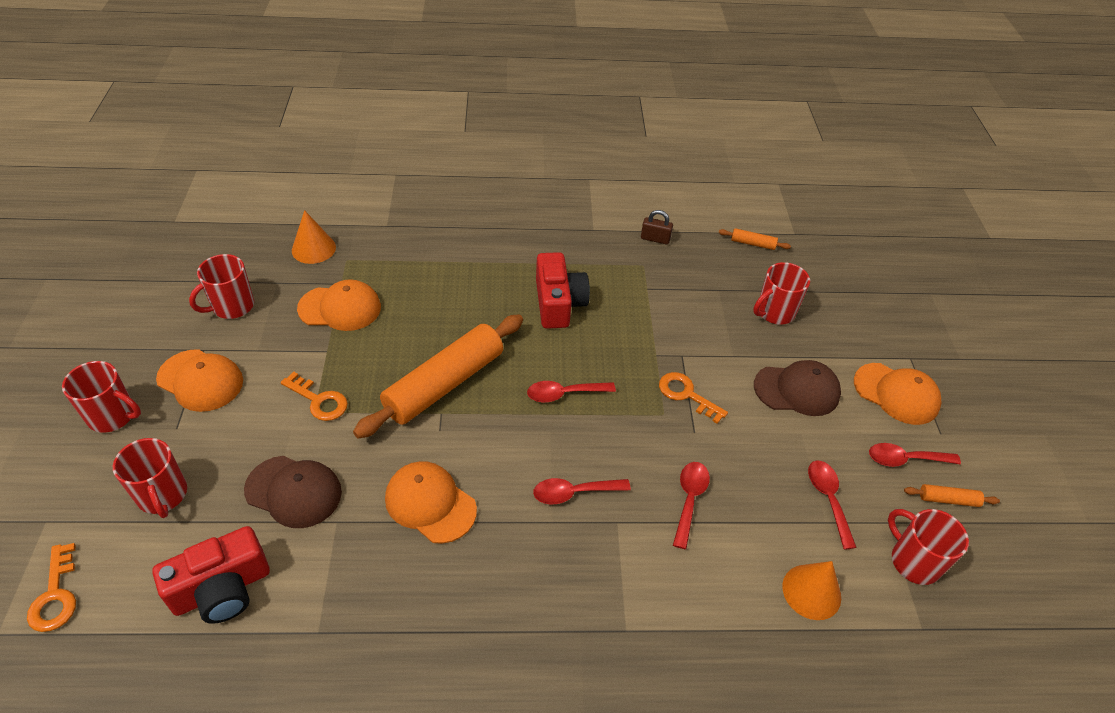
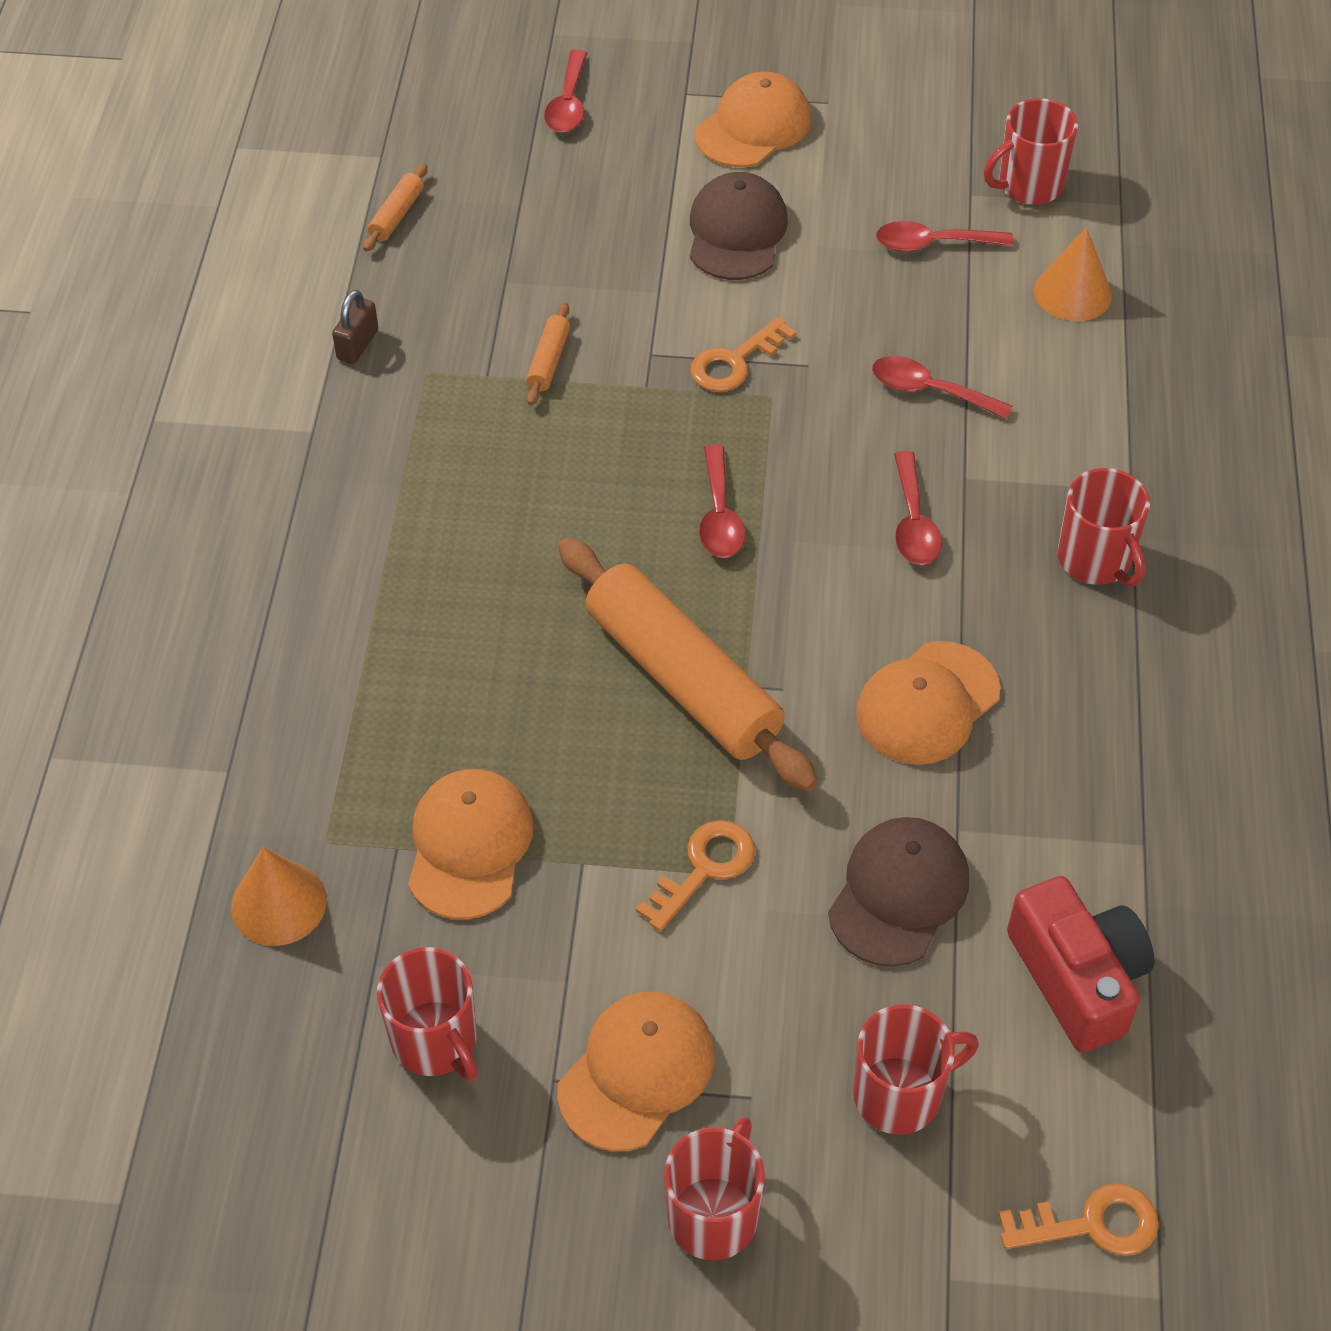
camera: 80 degrees left, 5 degrees up
(558, 303) = (506, 503): red camera -> none
(774, 312) = (569, 223): red mug -> red mug (1096, 560)
(905, 459) = (870, 150): red spoon -> red spoon (568, 103)
(948, 499) = (937, 127): orange rolling pin -> orange rolling pin (548, 361)

